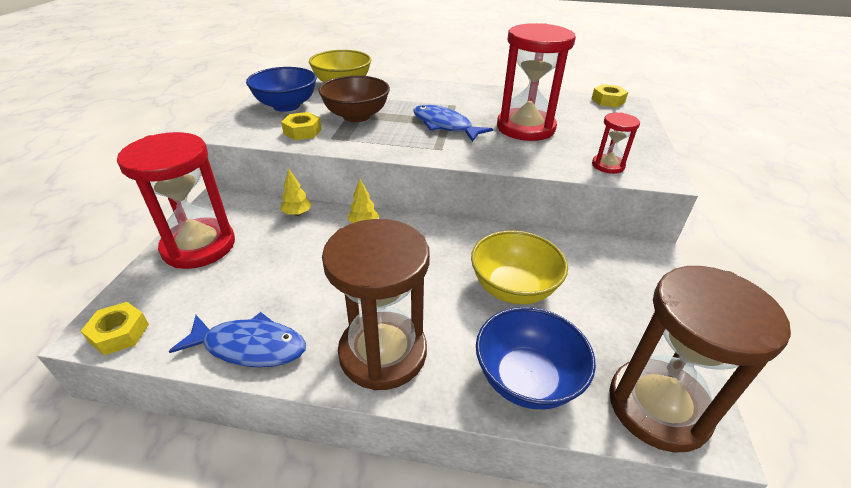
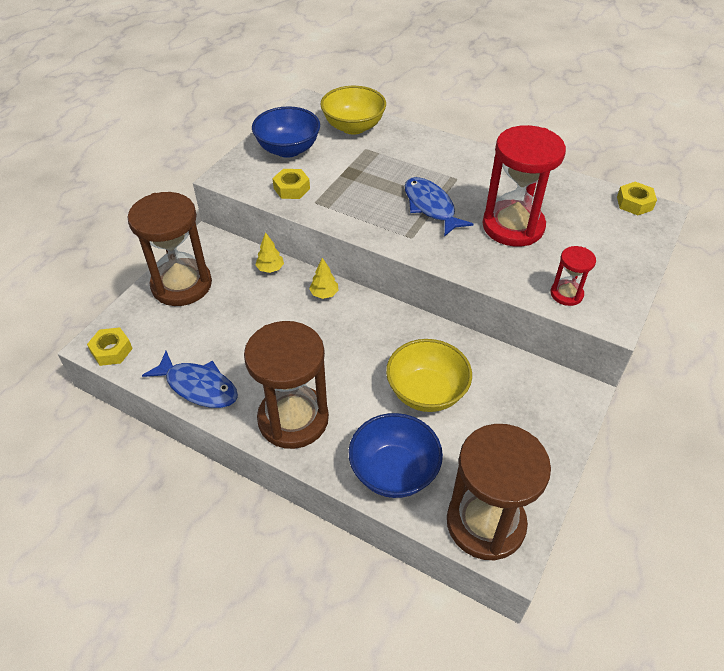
camera: 20 degrees right, 10 degrees up
(199, 246) = (181, 285): red hourglass -> brown hourglass
(356, 116) = (349, 176): brown bowl -> none

